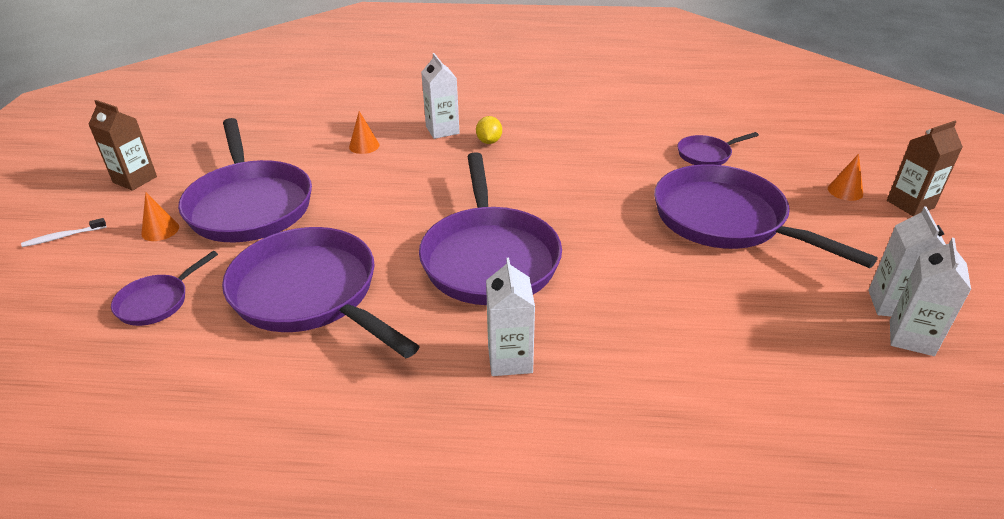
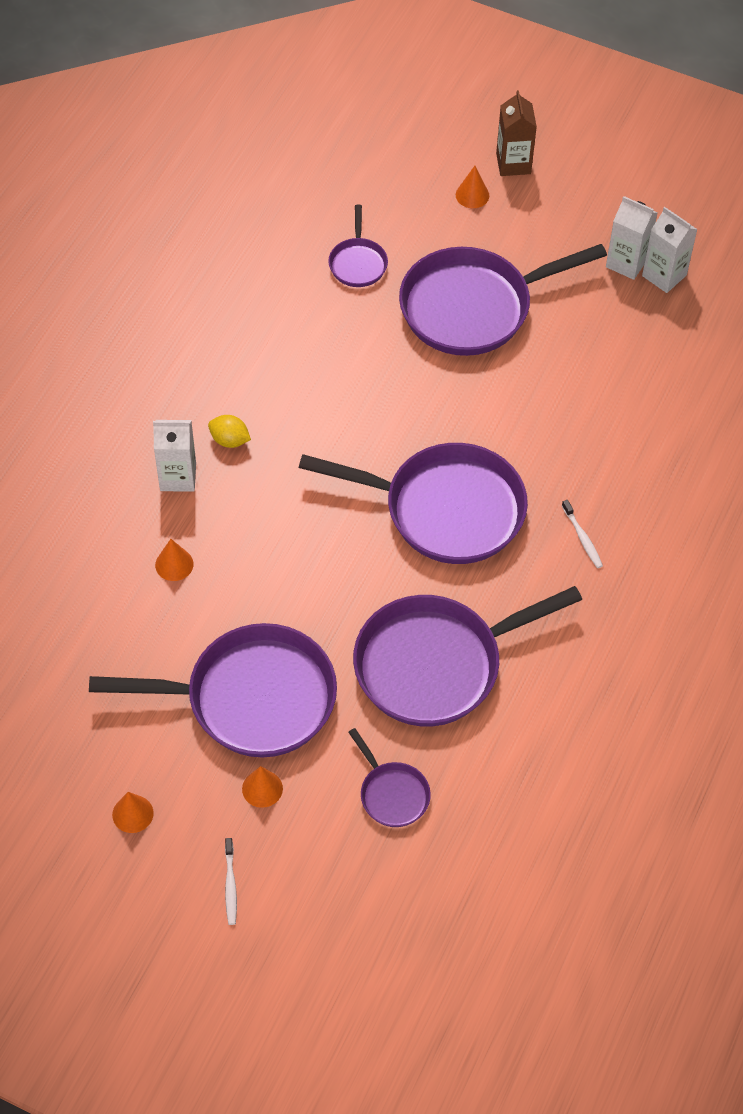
camera: 70 degrees left, 20 degrees up
(135, 179) = (132, 814): brown carton -> orange cone
(510, 359) = (582, 538): white carton -> white toothbrush

